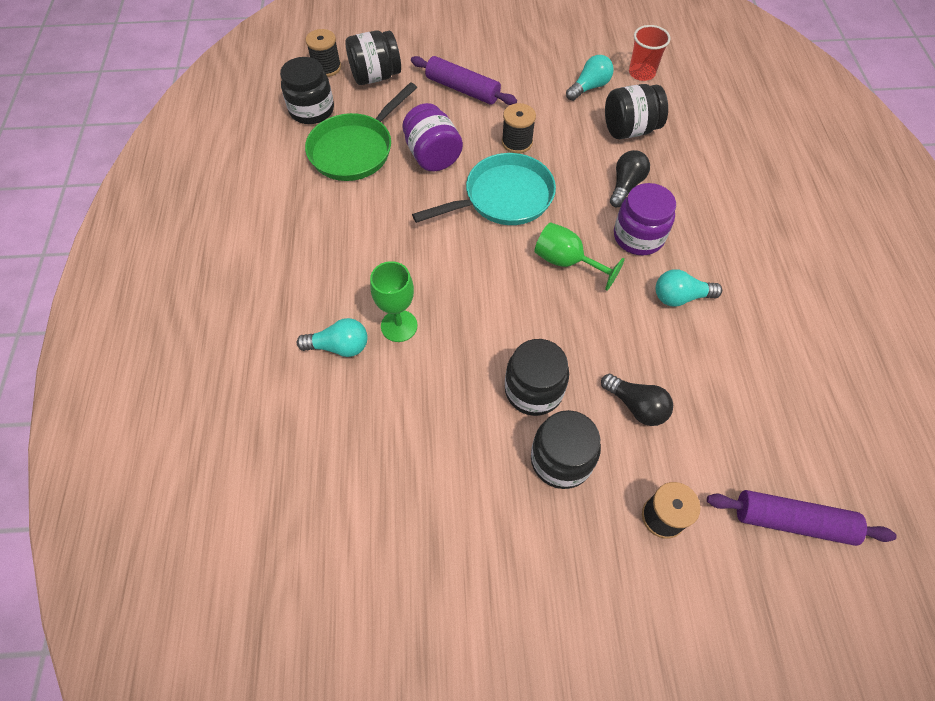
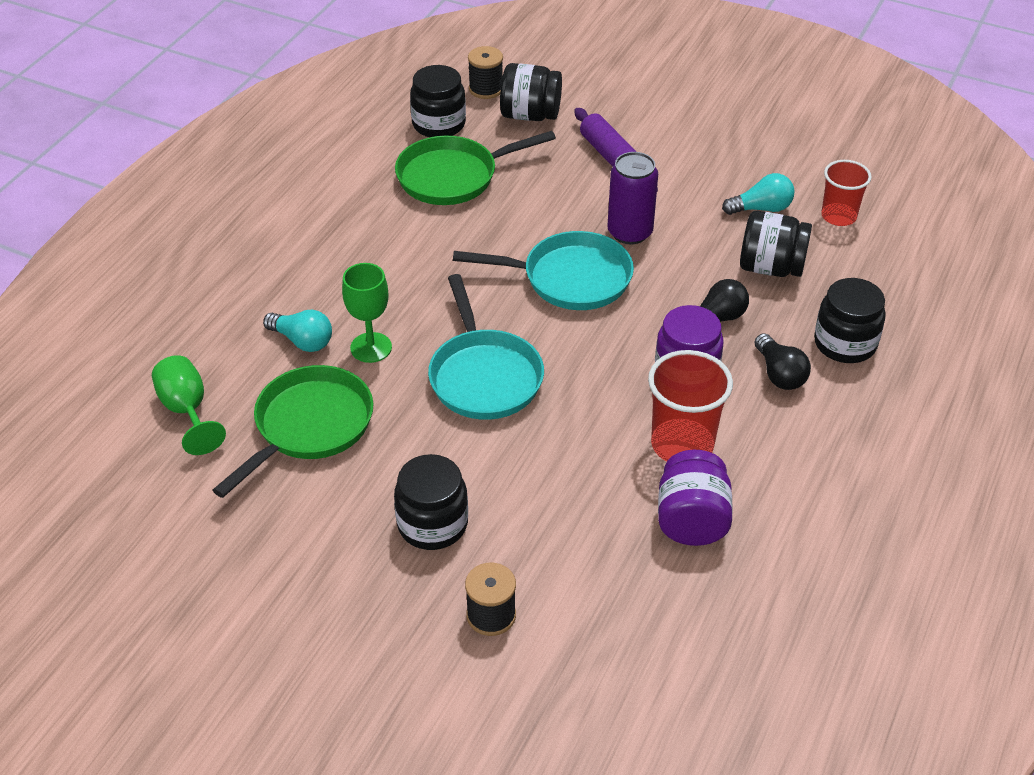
camera: 30 degrees right, 15 degrees down
(401, 422) = (309, 426): none -> green pan
(433, 156) = (528, 212): purple jar -> purple jar (691, 520)
(503, 309) = (484, 376): none -> turquoise pan
(517, 142) = (630, 232): black spool -> purple can
(533, 390) = (455, 457): black jar -> black jar (845, 343)
(566, 262) = (586, 363): green goblet -> green goblet (187, 411)
(636, 406) = (547, 516): black light bulb -> black light bulb (779, 374)
(680, 297) = (682, 445): turquoise light bulb -> red cup
(792, 521) = (620, 683): purple rolling pin -> none

